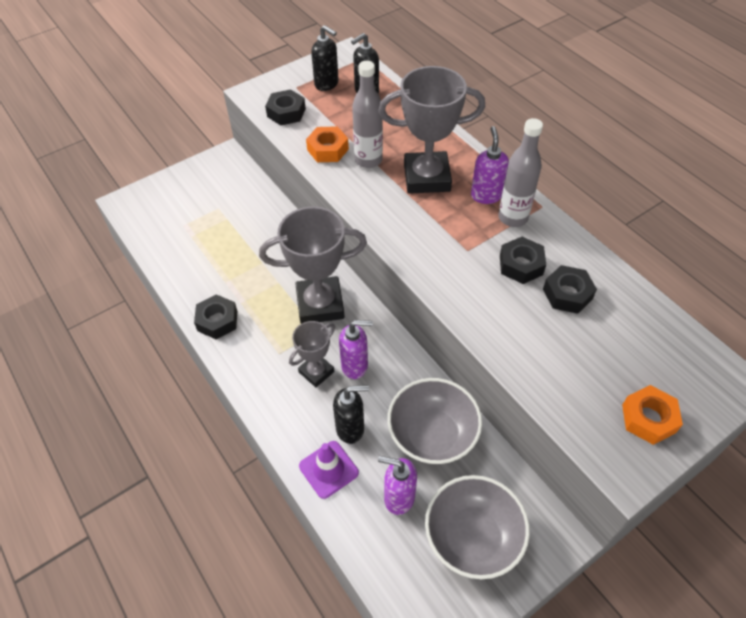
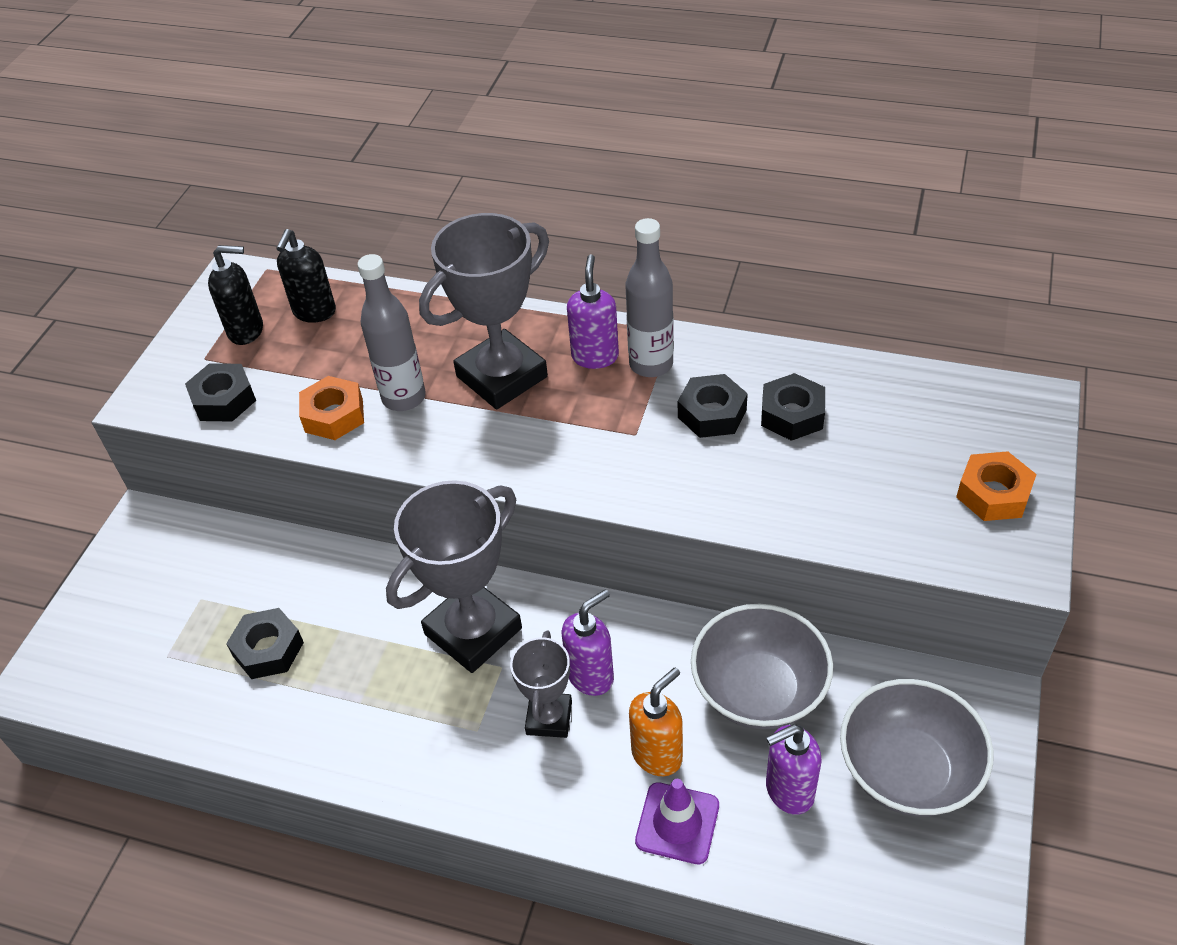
camera: 35 degrees left, 5 degrees down
(217, 321) = (348, 748): black nut -> black nut (268, 649)
(350, 428) = (657, 755): black soap dispenser -> orange soap dispenser
(486, 195) = (595, 356): purple soap dispenser -> purple soap dispenser turned 45 degrees clockwise

